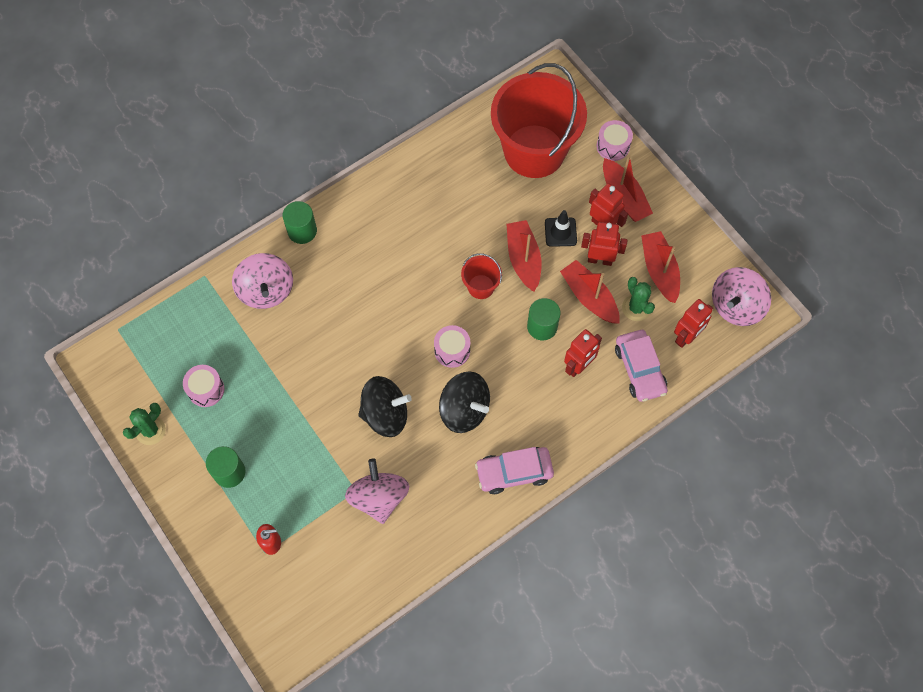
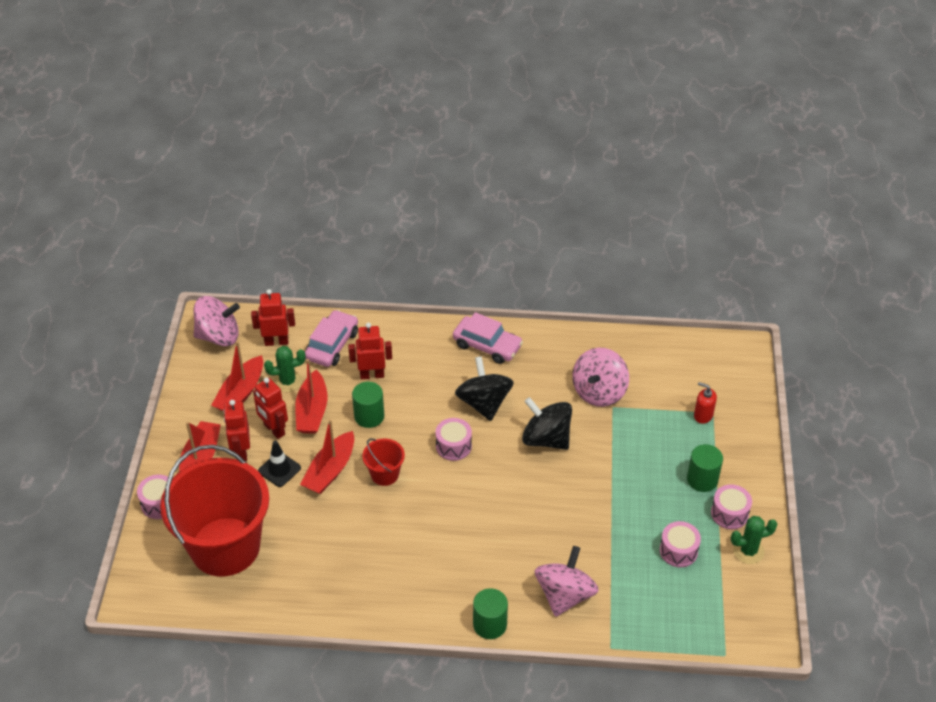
camera: 140 degrees left, 20 degrees down
(186, 455) = (729, 513): none -> pink drum
(636, 308) = (288, 381): green cactus -> green cactus turned 60 degrees clockwise

